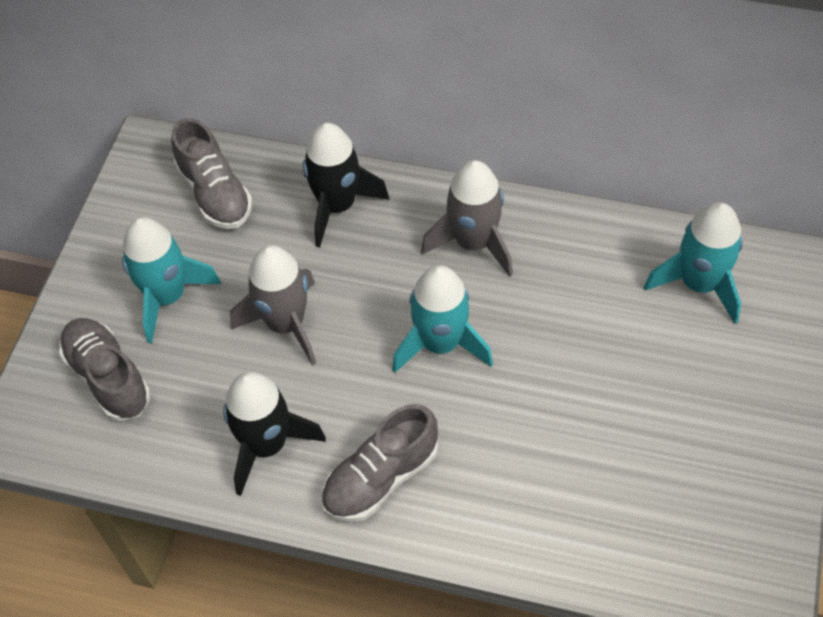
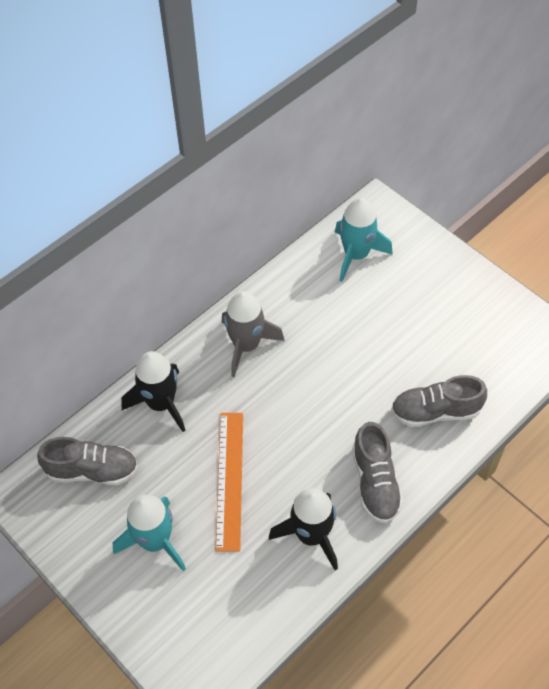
camera: 60 degrees left, 0 degrees up
(108, 378) = (194, 610): grey shoe -> grey shoe (435, 411)
(286, 324) = (230, 479): grey rocket -> orange ruler
(440, 343) = (305, 401): turquoise rocket -> none

